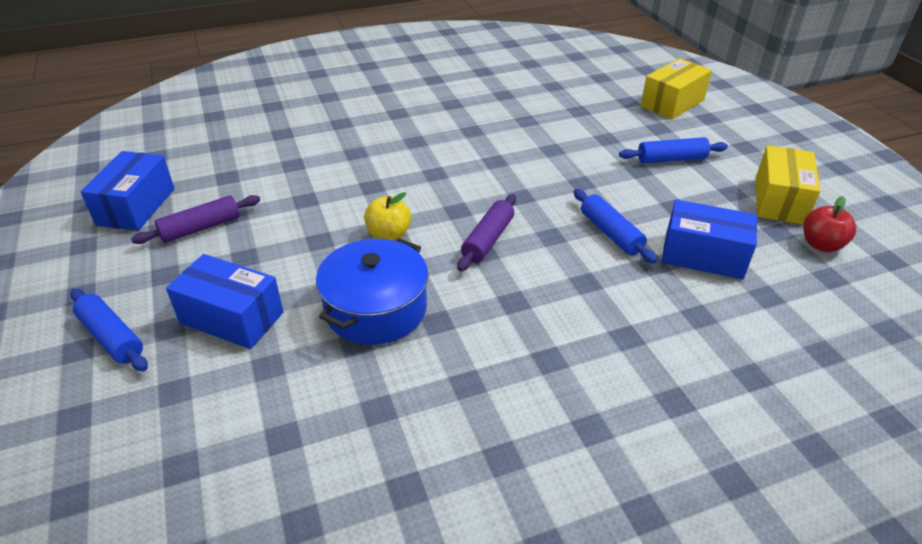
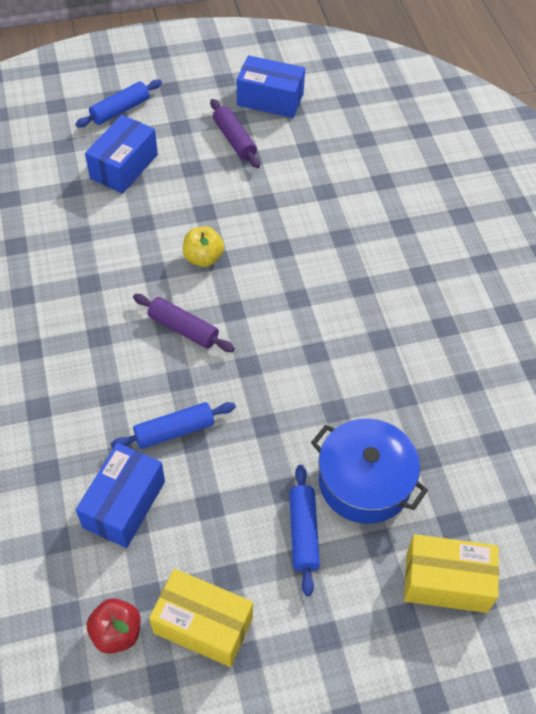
camera: 95 degrees right, 15 degrees up
(376, 309) = (112, 246): blue pot -> blue pot (364, 482)
(672, 103) = (446, 582): yellow box -> yellow box turned 45 degrees counterclockwise

